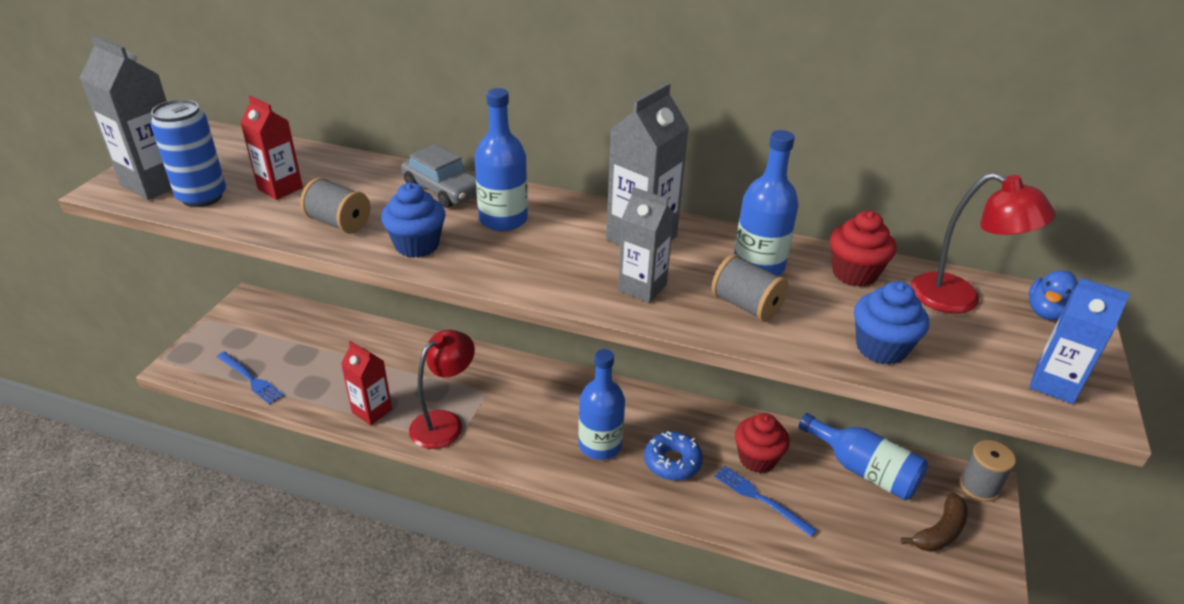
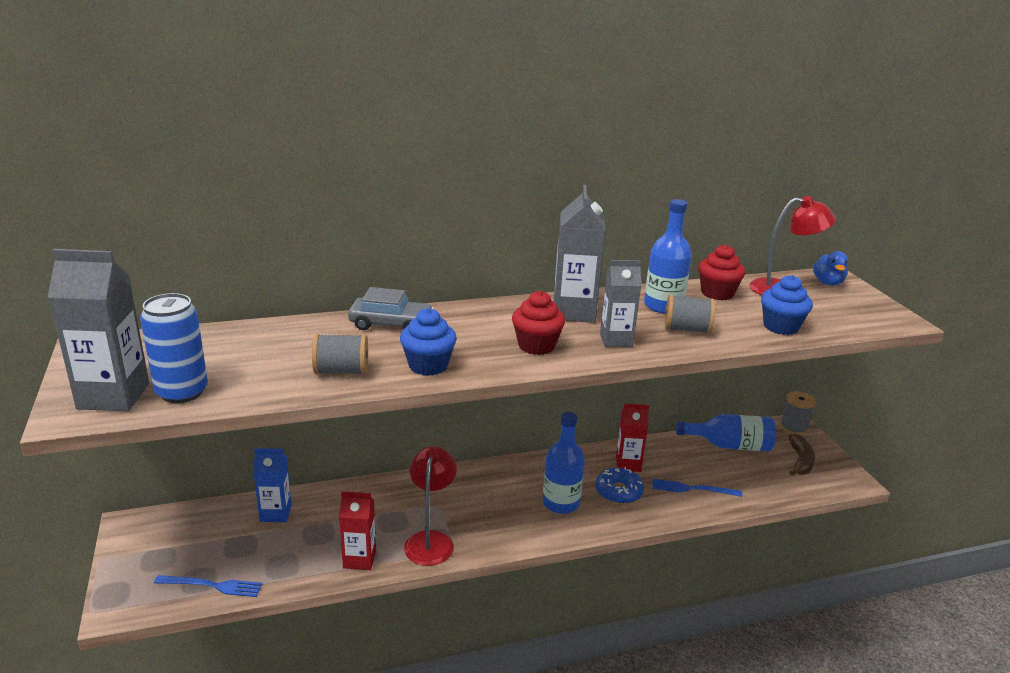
camera: 35 degrees left, 10 degrees down
(280, 188) = (249, 364): red carton -> red carton (628, 464)
(503, 219) = (466, 329): blue bottle -> none
(757, 459) = (666, 466): red cupcake -> red cupcake (536, 346)
(1054, 384) = (873, 315): blue carton -> blue carton (275, 513)

